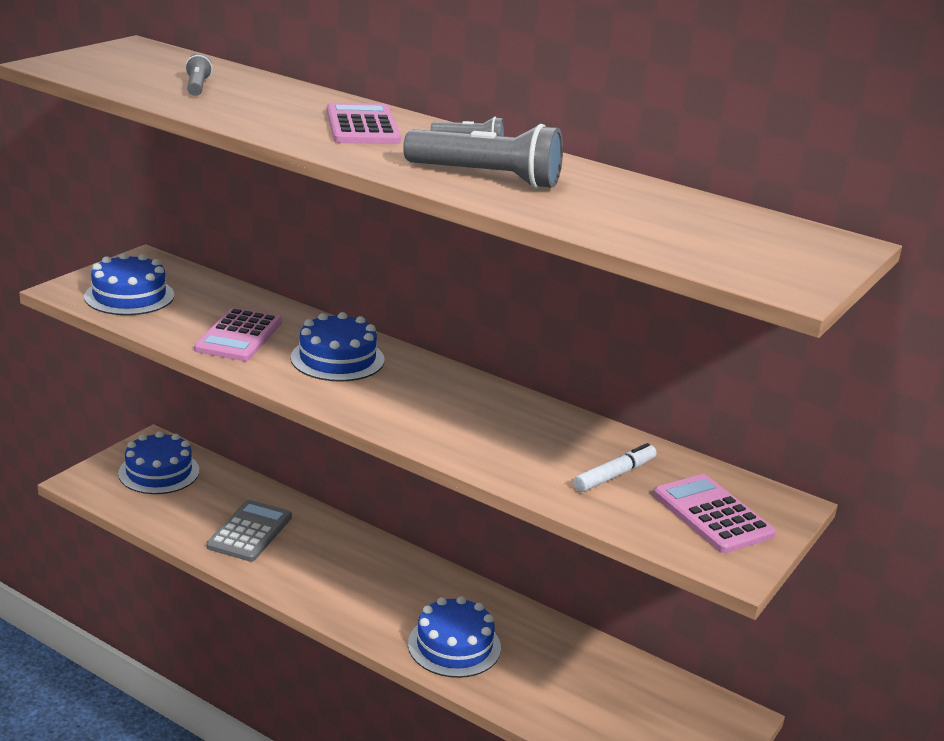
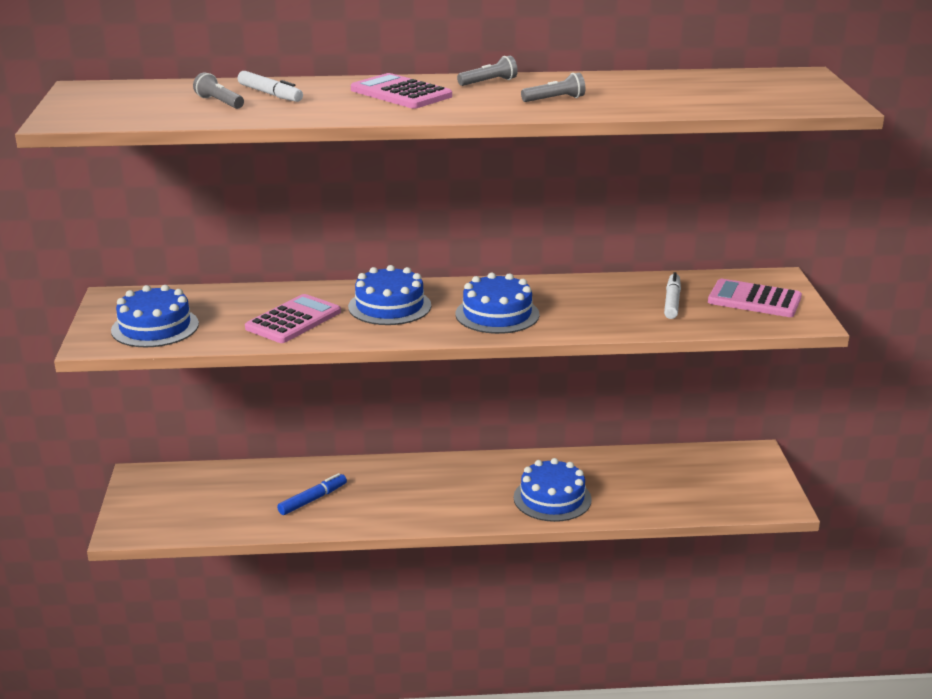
camera: 35 degrees left, 0 degrees up
(159, 472) = (177, 494): blue cake -> blue cake (497, 314)
(239, 336) = (293, 320): pink calculator -> pink calculator turned 120 degrees counterclockwise
(250, 532) = (312, 499): grey calculator -> blue marker
(254, 93) = (270, 94): none -> white marker
(487, 178) = (555, 99): grey flashlight -> grey flashlight, size x0.50

